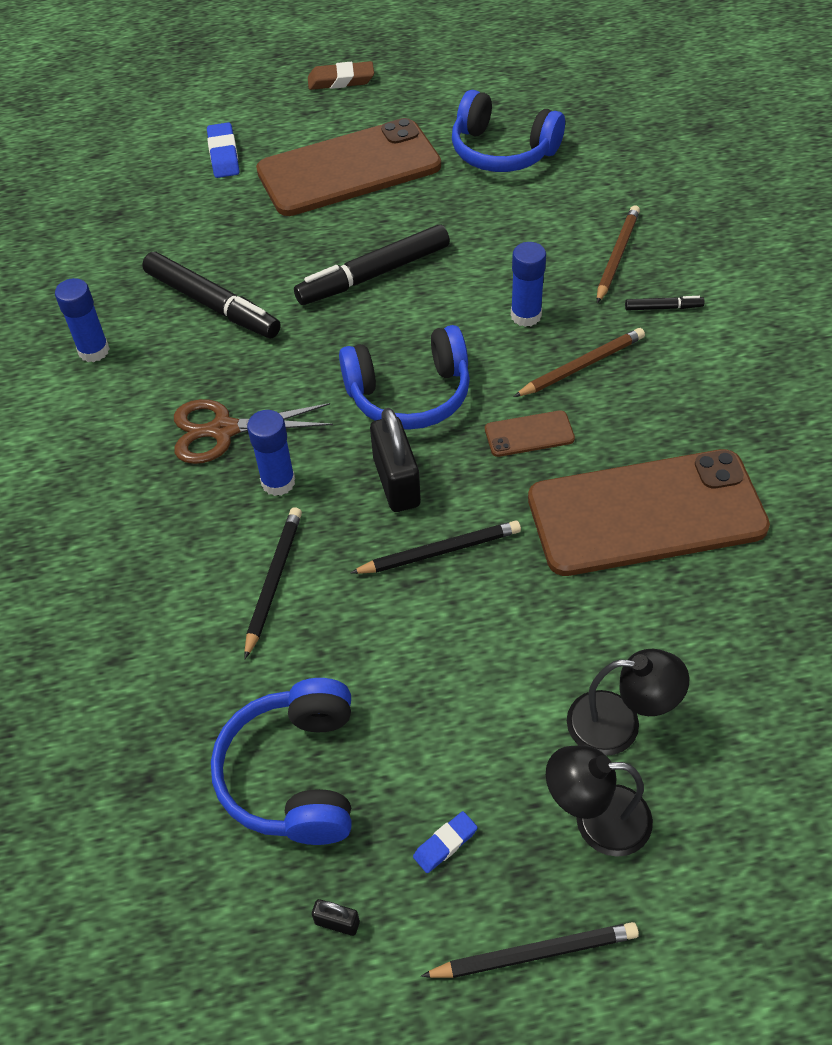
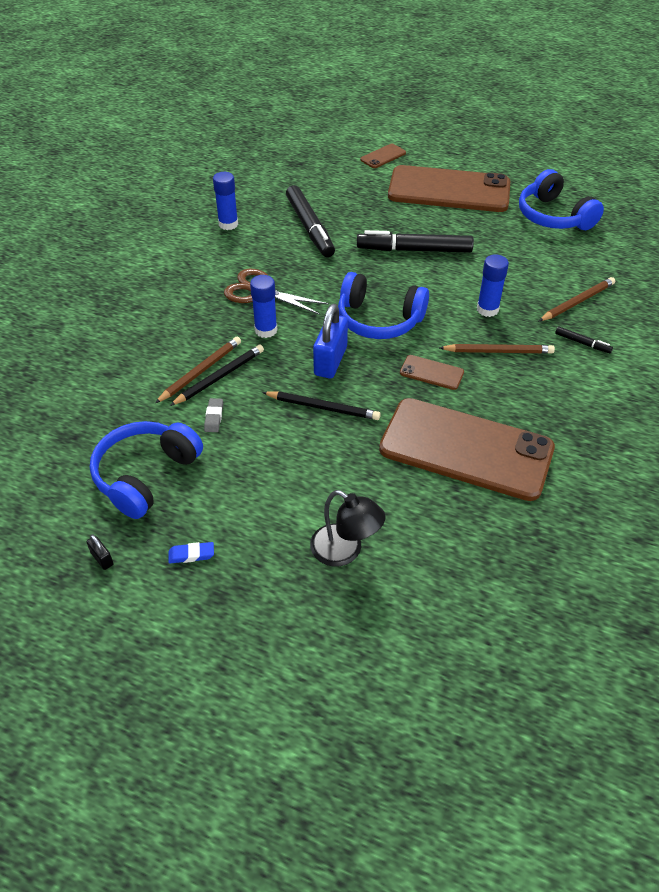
camera: 30 degrees right, 5 degrees down
(224, 155) = (383, 156): blue eraser -> brown phone
(241, 587) = (200, 371): none -> brown pencil
(314, 641) = (214, 417): none -> grey eraser
(341, 80) = (486, 143): brown eraser -> none
(396, 482) = (330, 361): black padlock -> blue padlock
(534, 953) = (188, 638): black pencil -> none
(596, 819) = (285, 592): black lamp -> none

